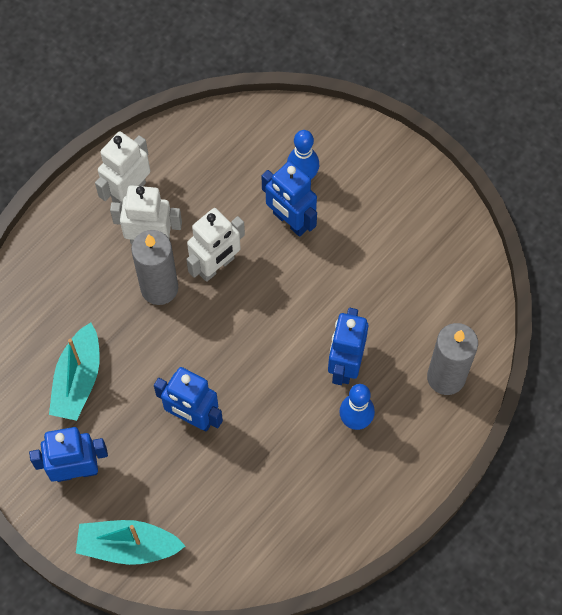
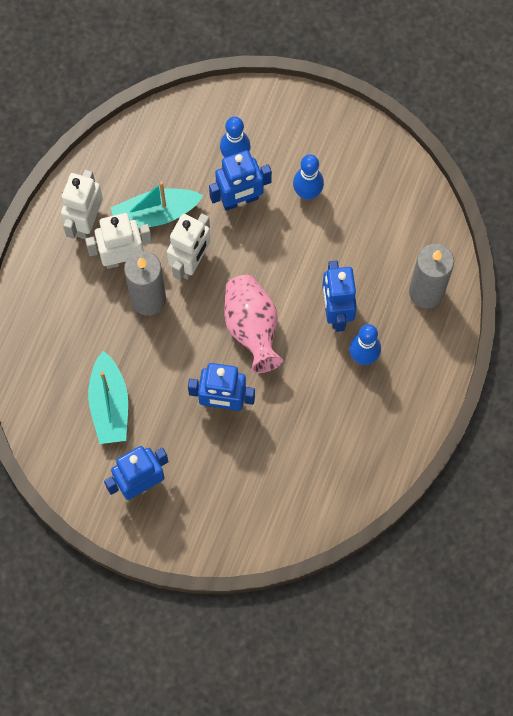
camera: 20 degrees left, 5 degrees up
(128, 546) = (211, 531): turquoise boat -> turquoise boat (155, 214)
(252, 352) = (252, 328): none -> pink vase
(290, 221) = (240, 200): blue robot -> blue robot turned 45 degrees counterclockwise
(361, 236) = (307, 193): none -> blue bowling pin

